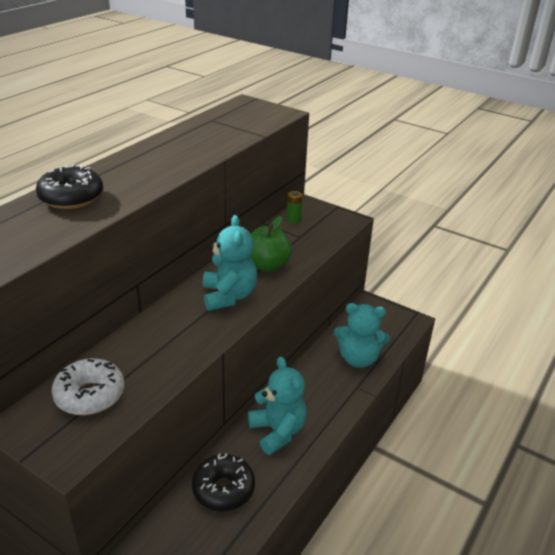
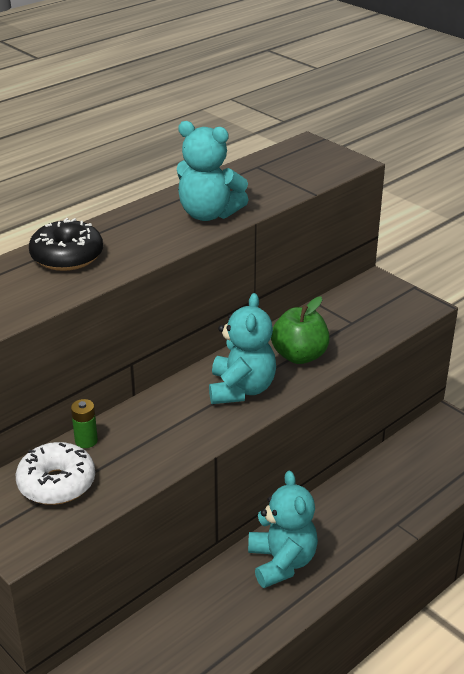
camera: 15 degrees right, 0 degrees up
(223, 489) = (200, 618): black donut -> none
(293, 220) = (350, 299): green battery -> green battery (86, 441)
(358, 359) = (409, 488): turquoise teddy bear -> turquoise teddy bear (208, 214)

